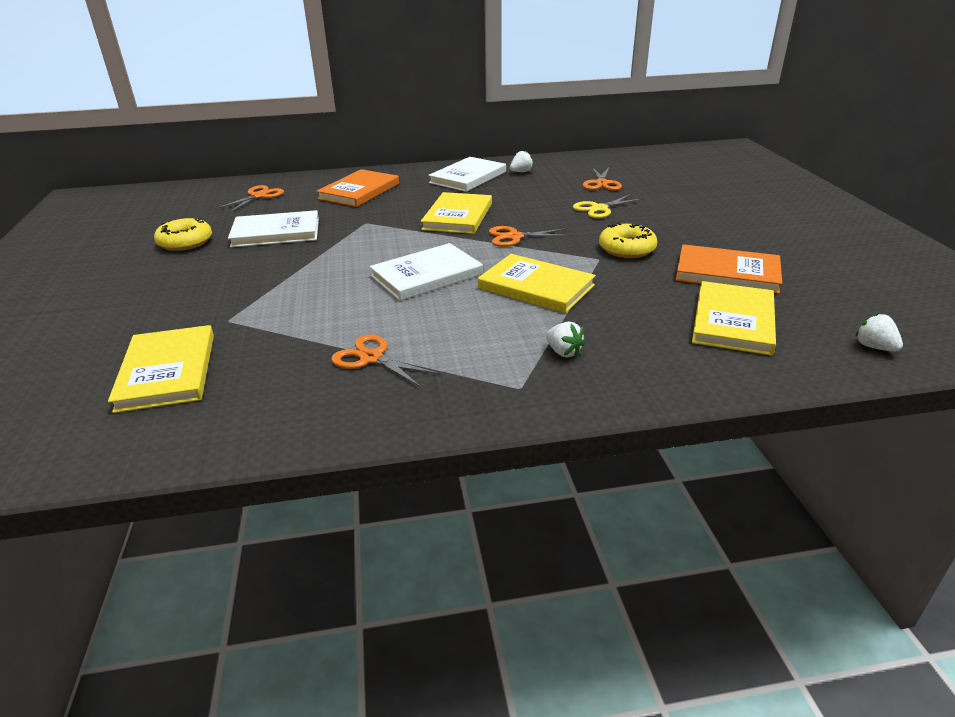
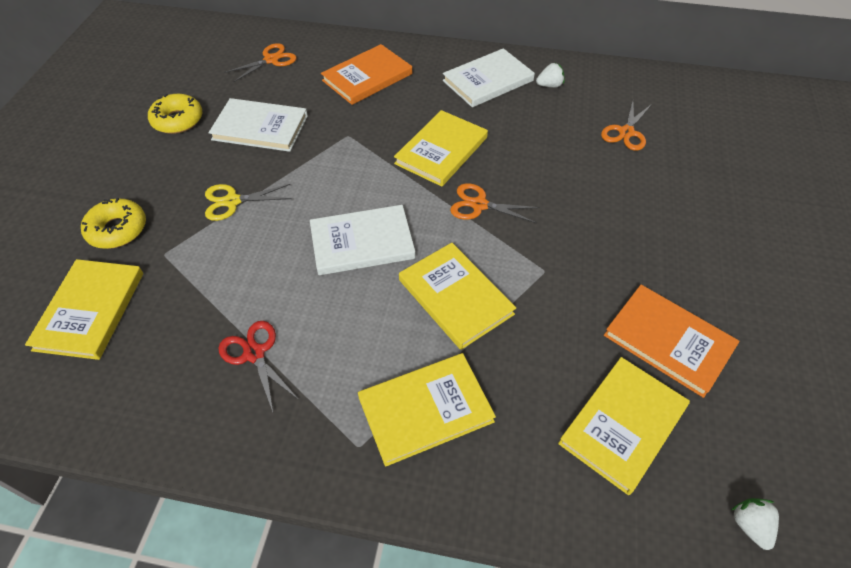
camera: 20 degrees right, 20 degrees up
(371, 358) = (254, 354): orange scissors -> red scissors
(563, 352) = (425, 410): white strawberry -> yellow book
(599, 209) = (596, 180): yellow scissors -> yellow scissors (232, 201)
(626, 249) = (584, 263): yellow donut -> yellow donut (117, 230)

